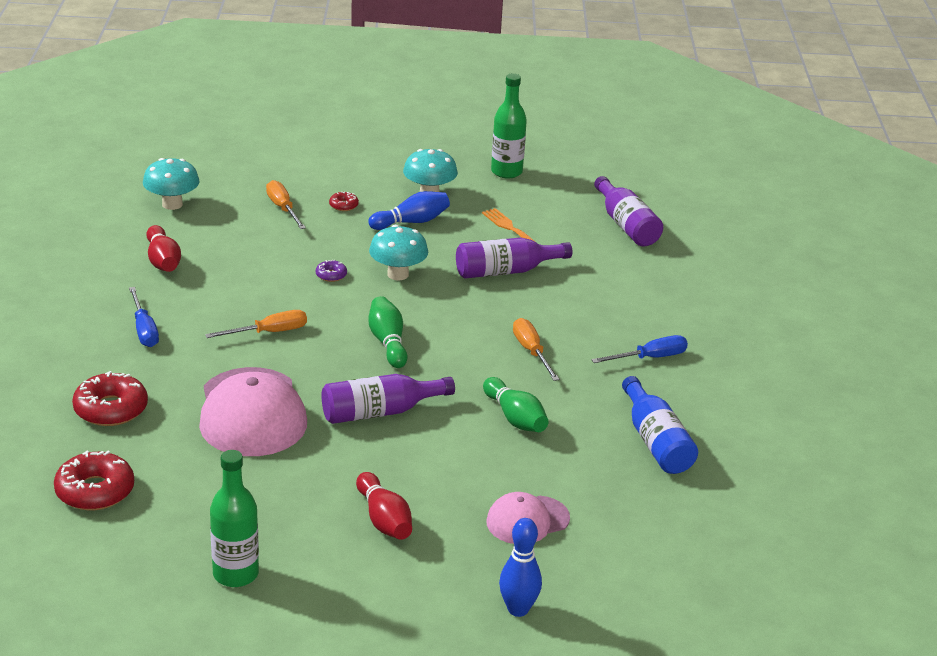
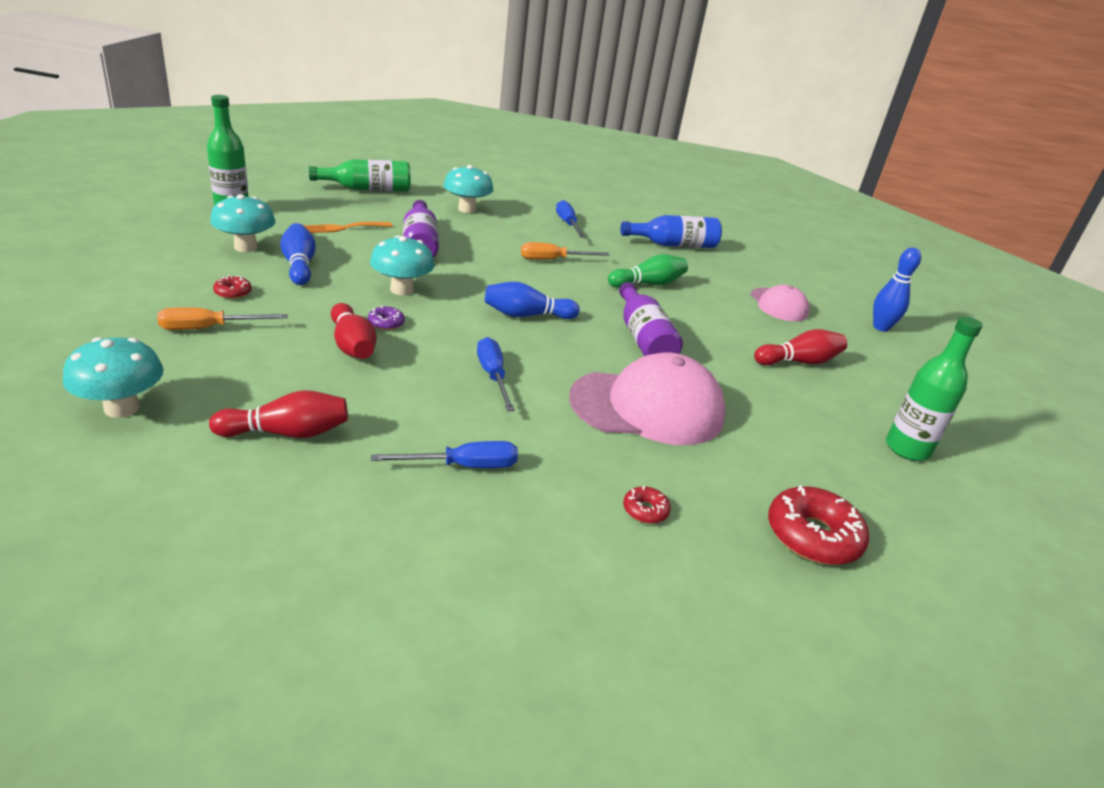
camera: 85 degrees left, 0 degrees up
(111, 409) = (645, 510): red donut -> red donut, size x0.49
(269, 332) = (493, 376): orange screwdriver -> blue screwdriver
(287, 266) = (352, 345): none -> red bowling pin
(388, 342) = (526, 315): green bowling pin -> blue bowling pin
(626, 225) = (367, 189): purple bottle -> green bottle
(628, 288) = (467, 209): none -> turquoise mushroom

